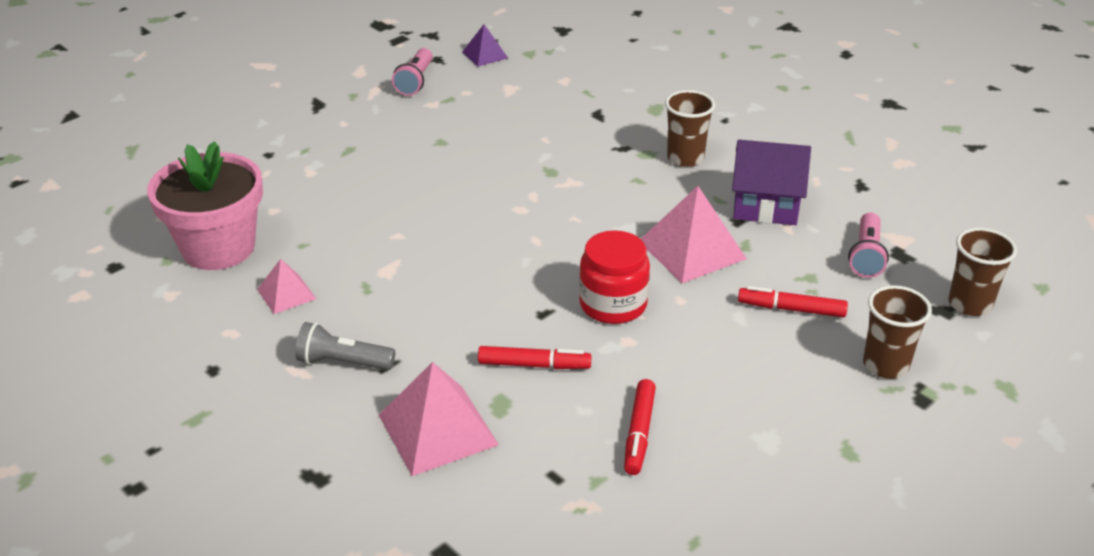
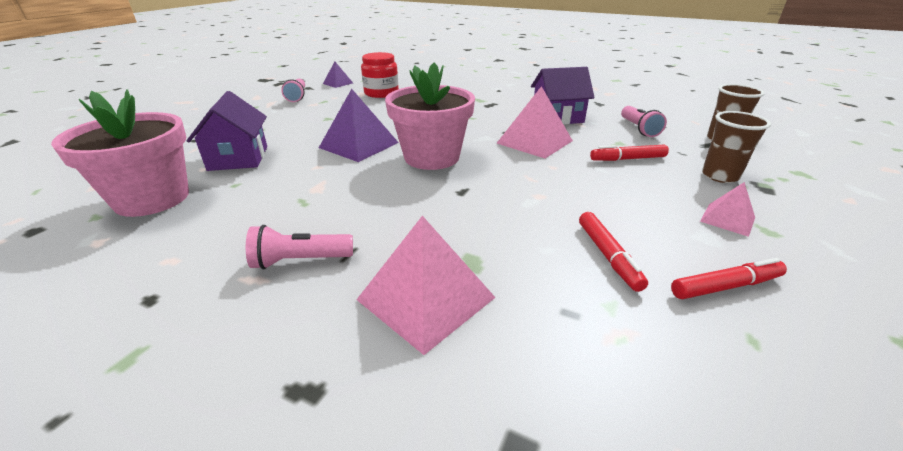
camera: 20 degrees left, 5 degrees down
(286, 294) = (226, 219): pink pyramid -> pink pyramid (727, 219)
(313, 201) = (238, 158): none -> purple house
(343, 362) = (300, 261): grey flashlight -> pink flashlight
(460, 206) = (359, 145): none -> purple pyramid
(534, 365) = (480, 226): red marker -> red marker (725, 286)
(539, 249) = (431, 157): none -> pink flower pot
(613, 304) = (509, 177): red jar -> red jar (381, 93)
(685, 158) = (491, 106): brown cup -> none

